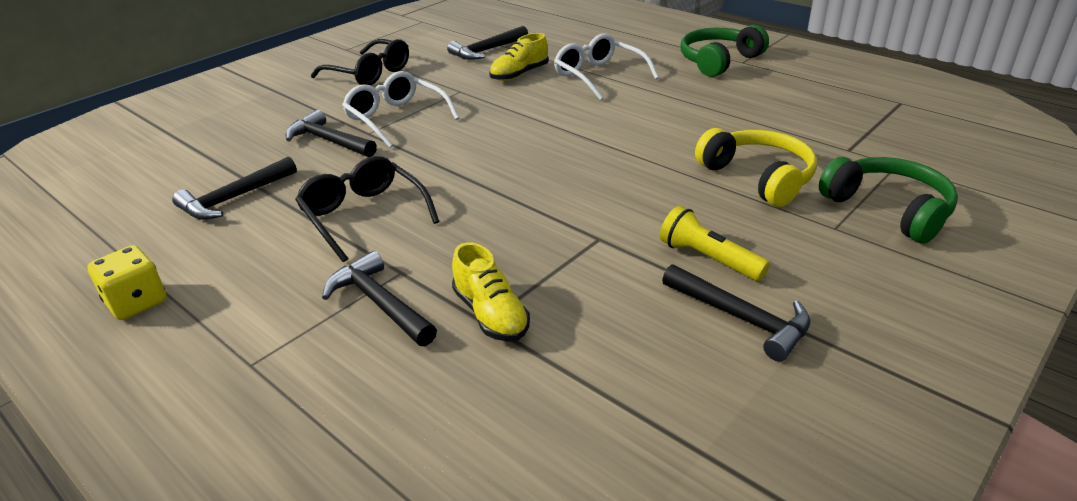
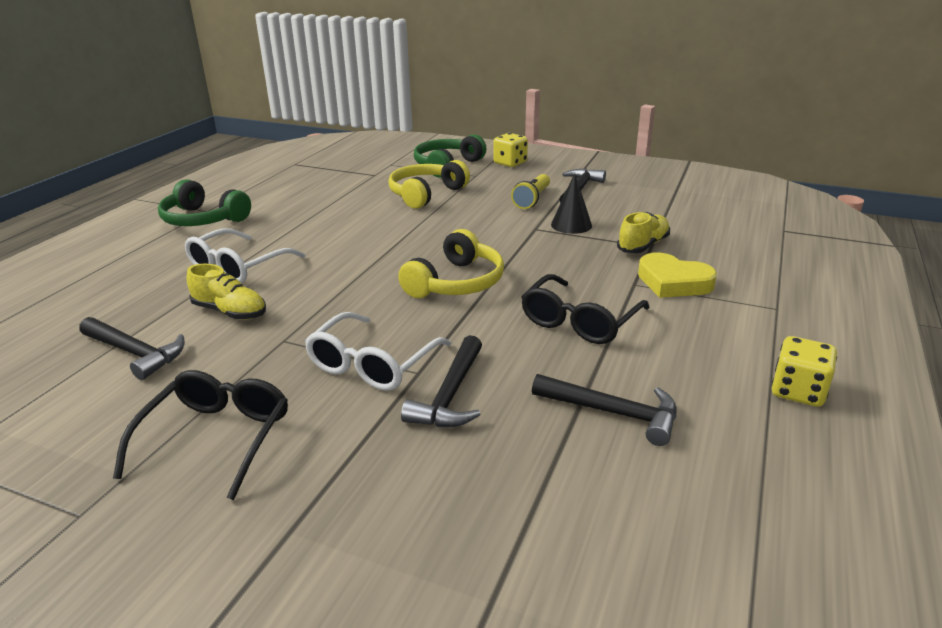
camera: 110 degrees left, 5 degrees down
(379, 303) = (673, 282): black hammer -> yellow heart
(493, 165) = (456, 283): none -> yellow headphones
(596, 271) = (571, 225): none -> black cone
(903, 274) = (510, 163): none -> yellow dice

